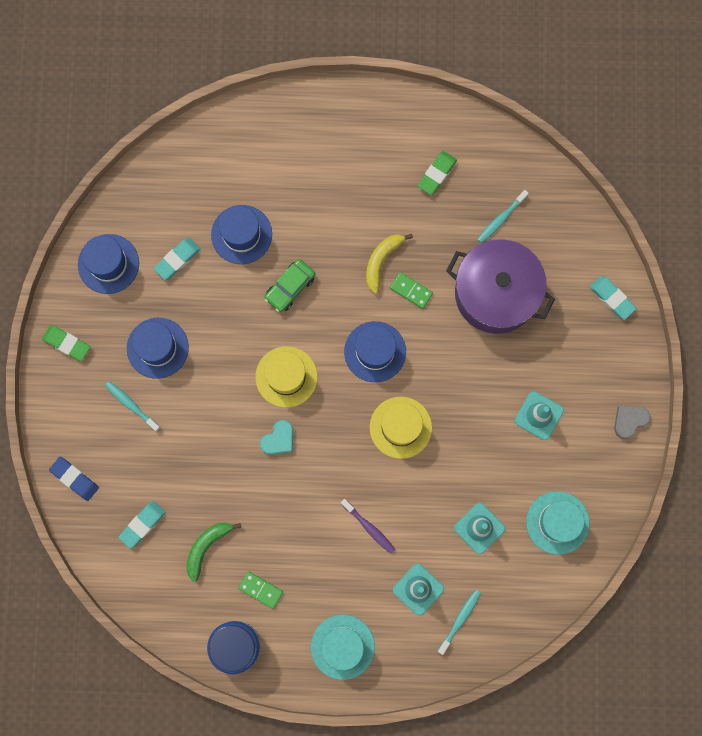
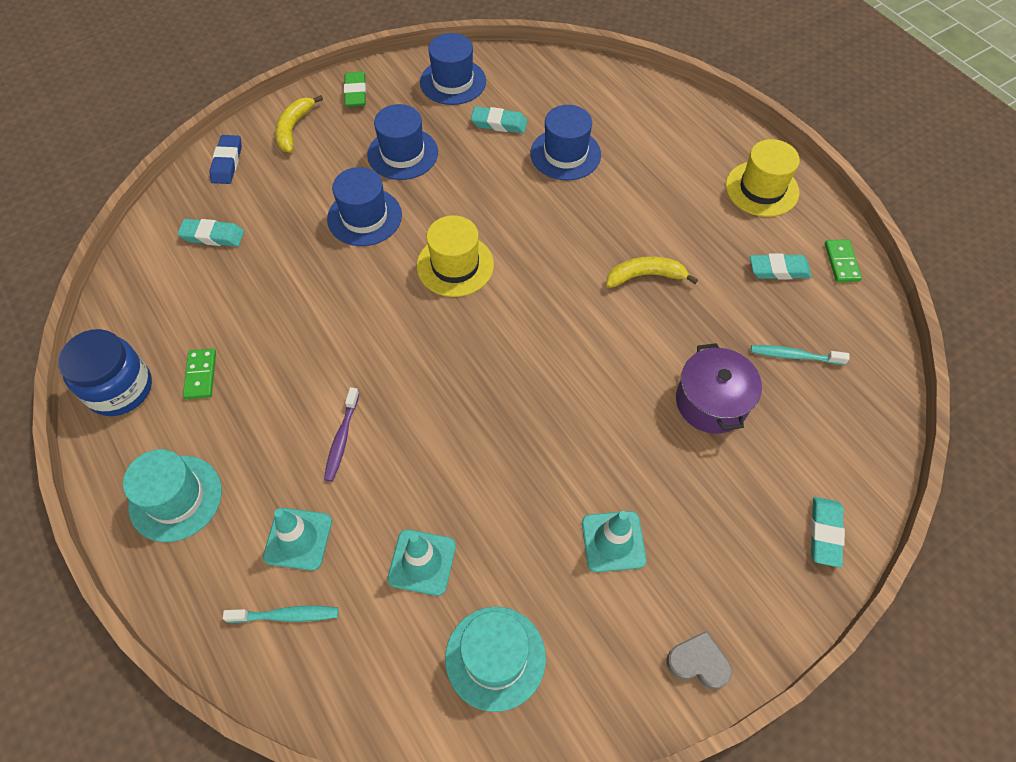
camera: 55 degrees right, 20 degrees down
(73, 411) = (294, 128): none -> yellow banana
(131, 405) = (331, 164): turquoise toothbrush -> none
(207, 547) = (221, 300): green banana -> none
(278, 439) = (383, 296): turquoise heart -> none
(290, 287) = (548, 217): green car -> none
(375, 351) = (546, 326): blue hat -> blue hat (364, 217)
(400, 427) = (482, 400): yellow hat -> yellow hat (762, 189)
(411, 291) = (639, 320): green domino -> green domino (841, 262)
(437, 174) = (778, 270): green eraser -> turquoise eraser
(496, 293) = (711, 402): purple pot -> purple pot, size x0.63

